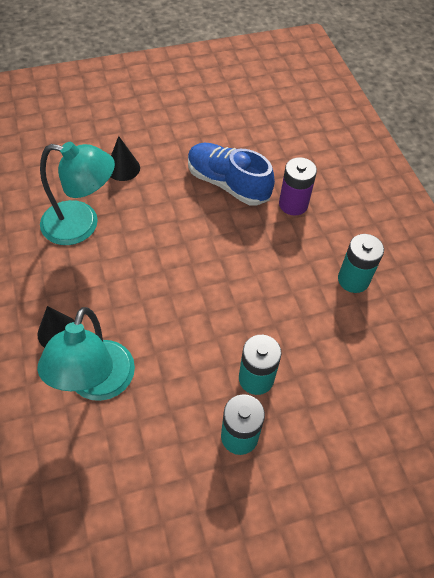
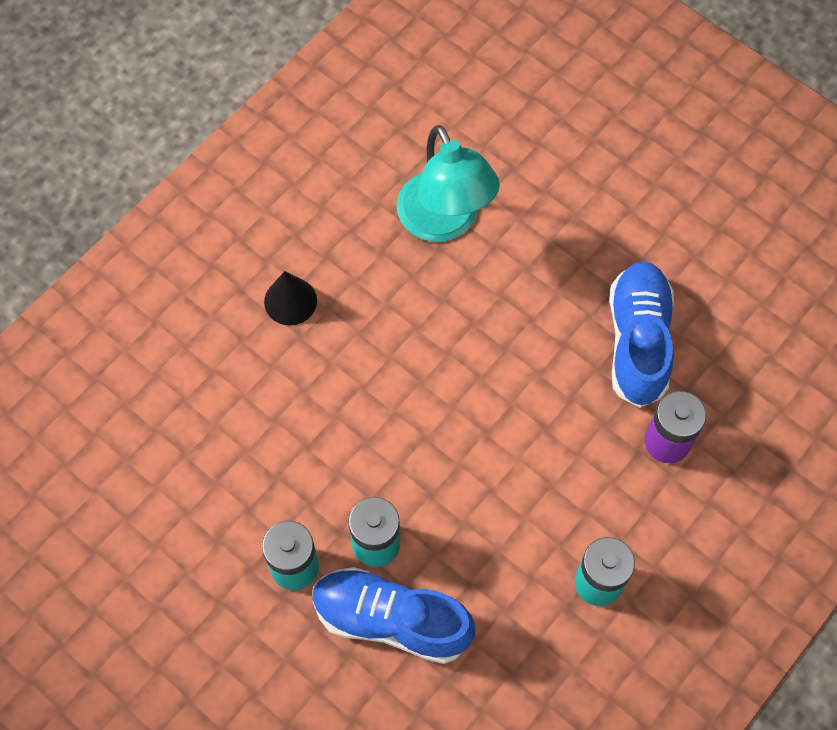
camera: 60 degrees right, 10 degrees up
(97, 384) = (258, 383): turquoise lamp -> none
(123, 168) = (564, 205): black cone -> none
(311, 399) = (391, 620): none -> blue shoe

